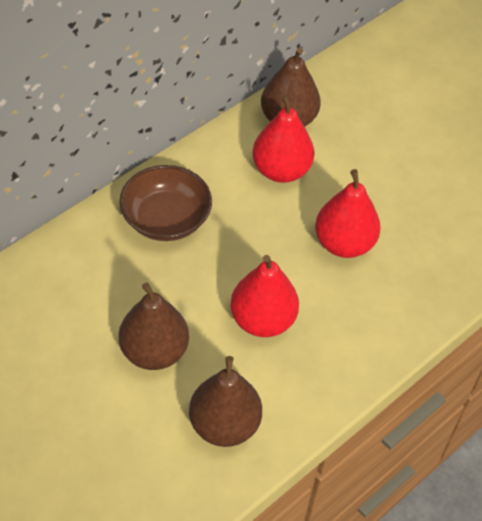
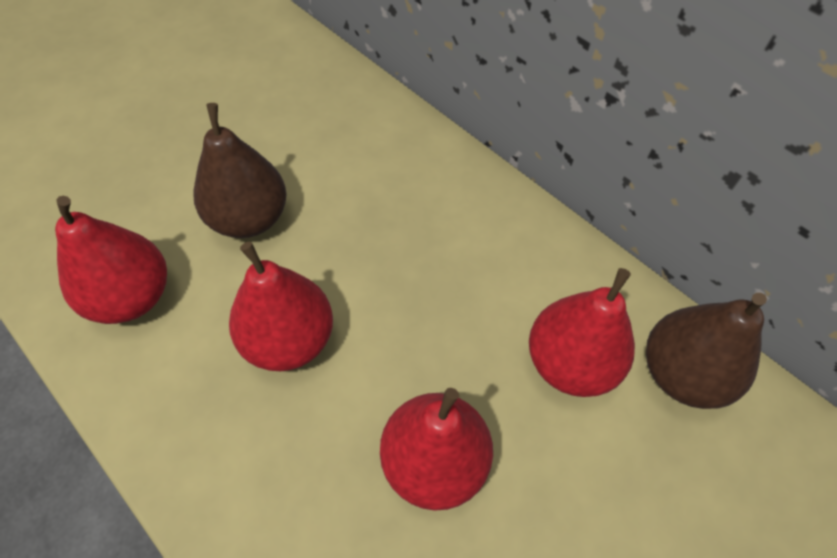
camera: 90 degrees right, 5 degrees up
(166, 219) = (454, 220): brown bowl -> none
(224, 425) = (132, 297): brown pear -> red pear

